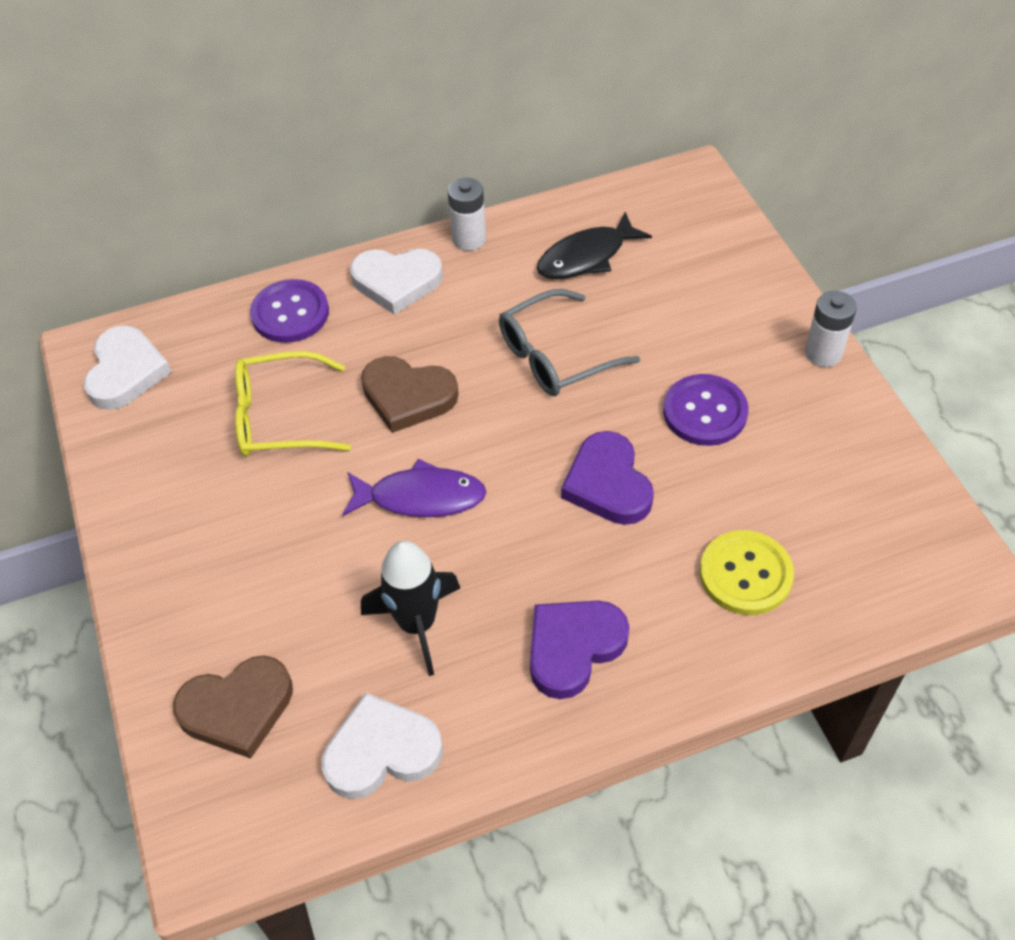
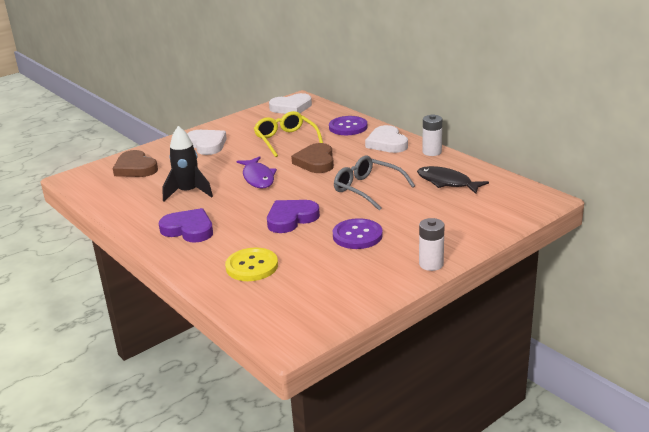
camera: 70 degrees right, 25 degrees down
(381, 751) = (123, 199): white heart -> white heart (207, 145)

